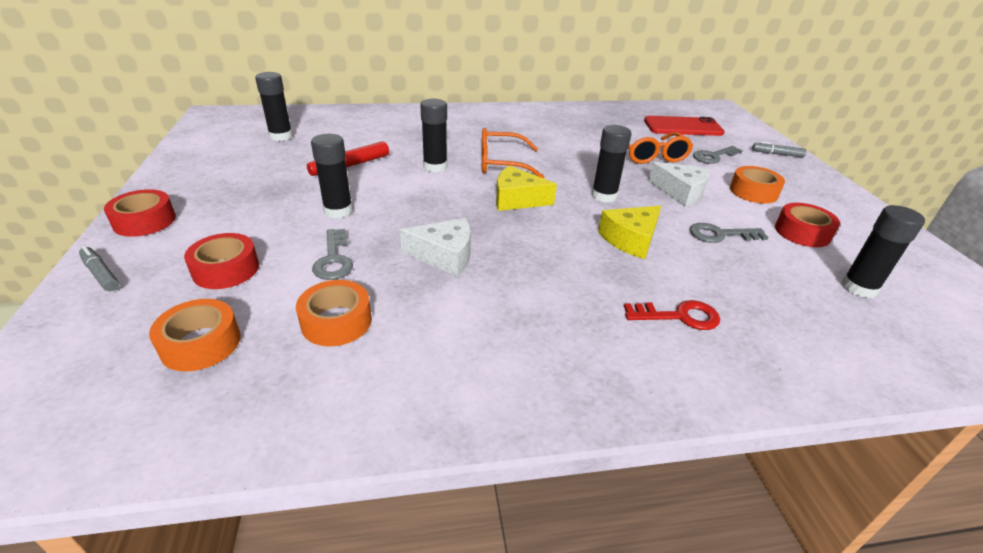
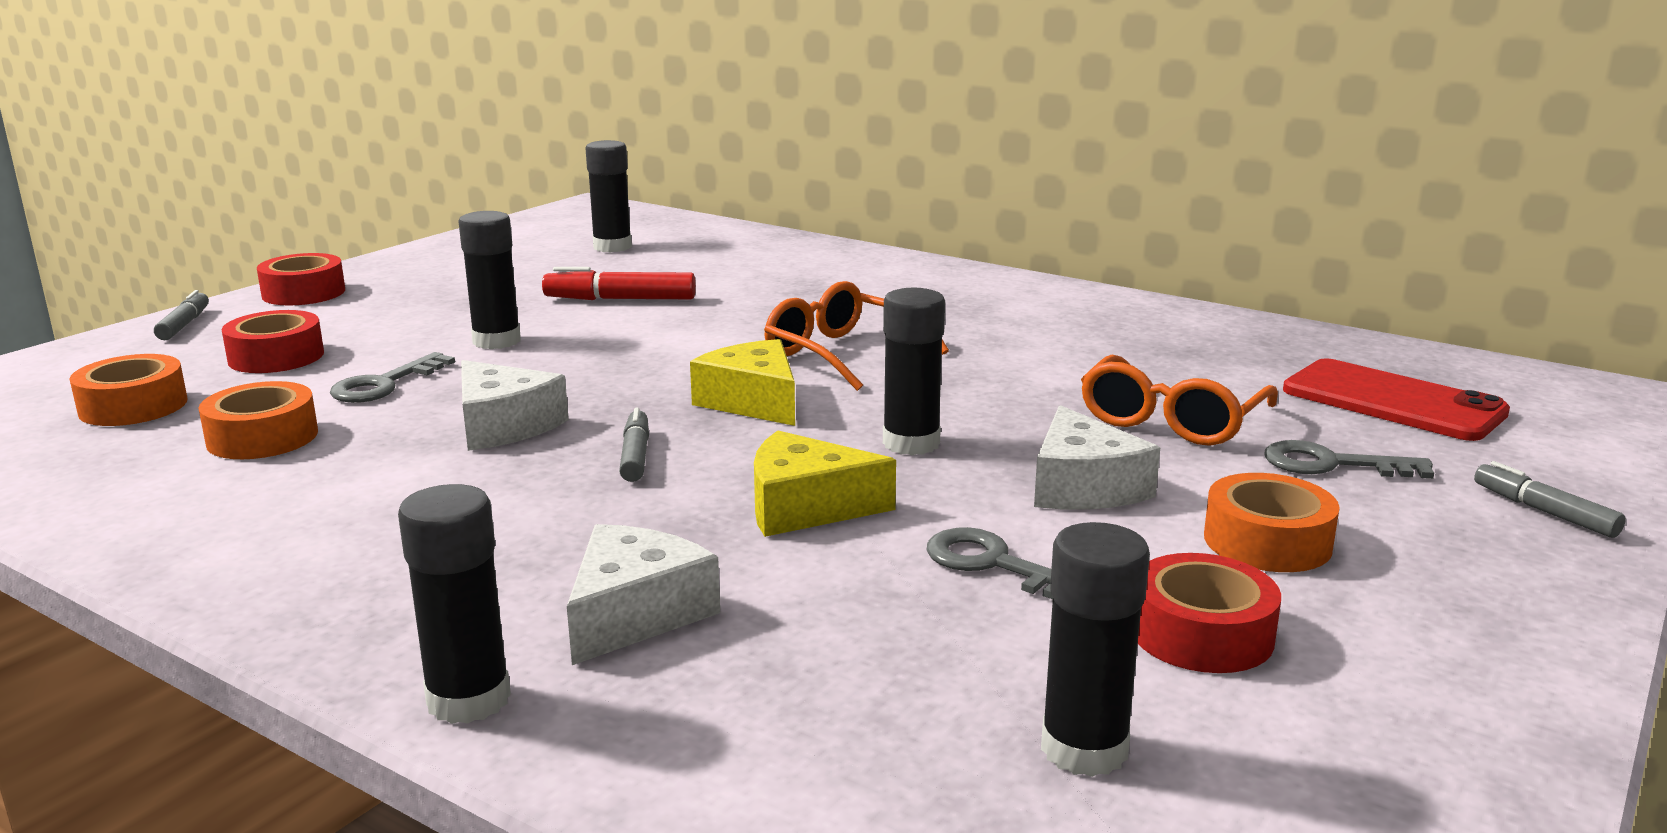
camera: 45 degrees right, 15 degrees down
(435, 166) = (730, 330): black glue stick -> black glue stick (468, 699)
(529, 245) = (635, 456): none -> grey marker
(679, 316) = (635, 614): red key -> white cheese

